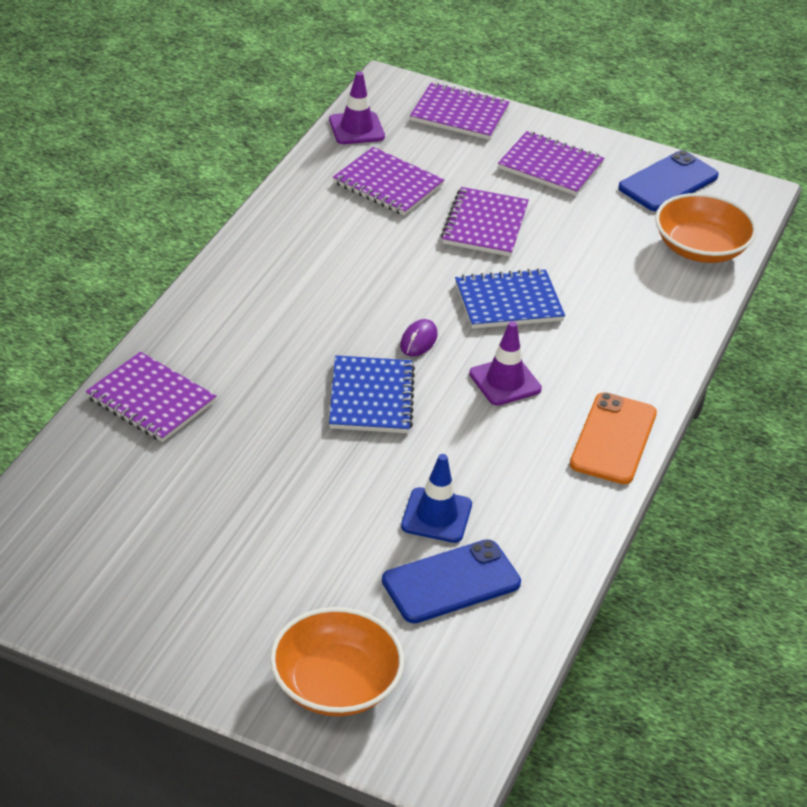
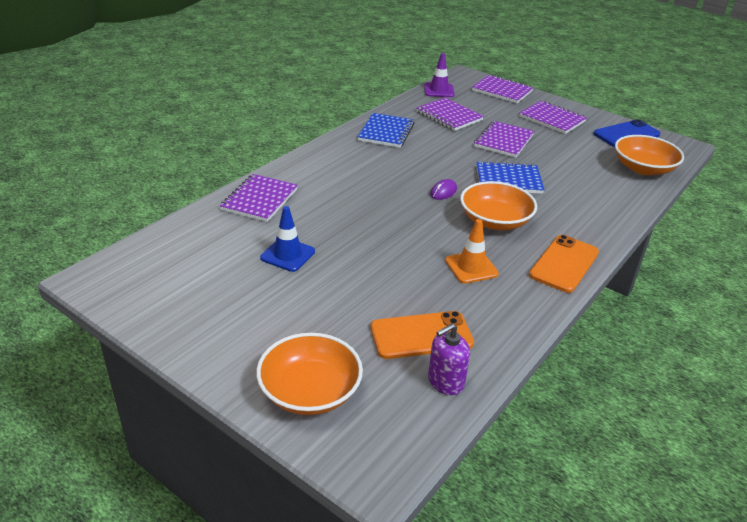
camera: 15 degrees right, 5 degrees down
(151, 400) = (260, 200): purple notebook -> purple notebook turned 60 degrees clockwise
(371, 397) = (401, 217): blue notebook -> blue notebook (386, 132)
(436, 515) = (424, 291): blue traffic cone -> blue traffic cone (287, 255)
(451, 582) = (421, 335): blue phone -> orange phone
(490, 466) = (471, 267): none -> orange traffic cone
(498, 640) = (445, 382): none -> purple soap dispenser
(505, 381) = (495, 221): purple traffic cone -> orange bowl

